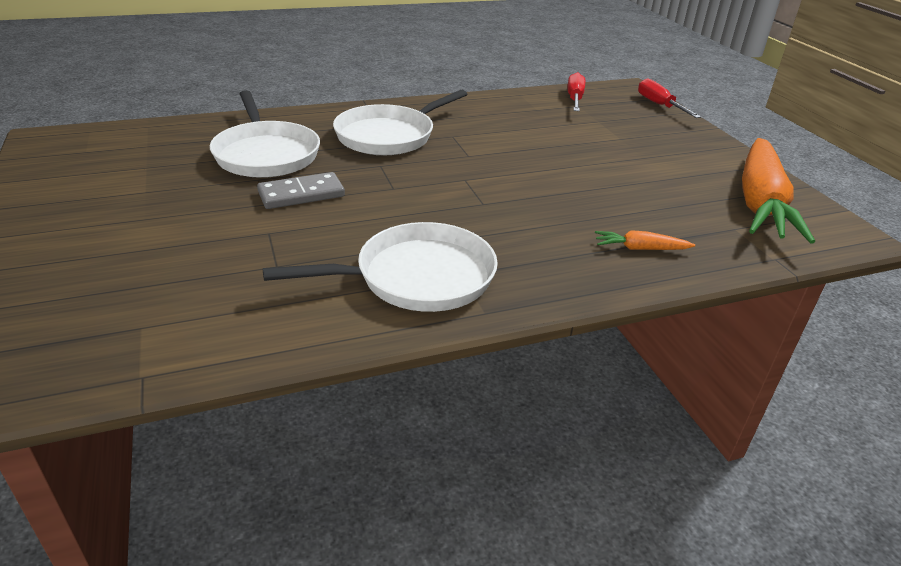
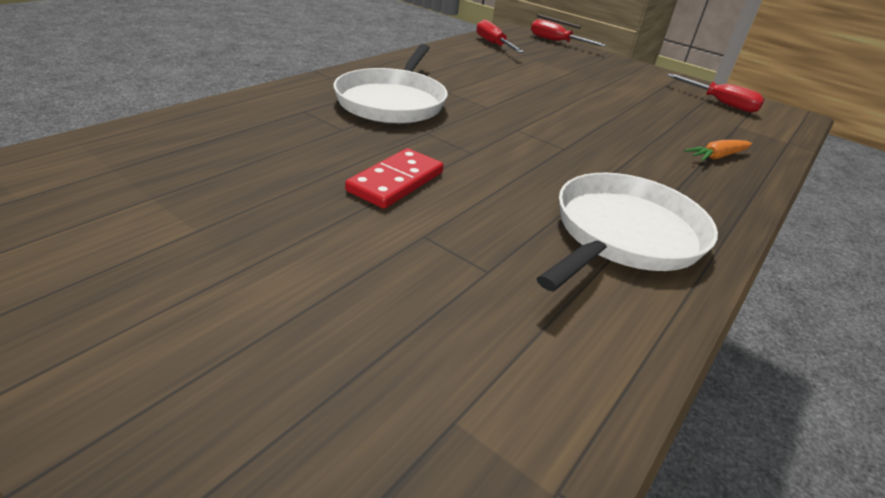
camera: 35 degrees left, 0 degrees up
(266, 154) = (291, 146): white pan -> none
(301, 194) = (396, 182): grey domino -> red domino
(760, 202) = (720, 103): orange carrot -> red screwdriver

